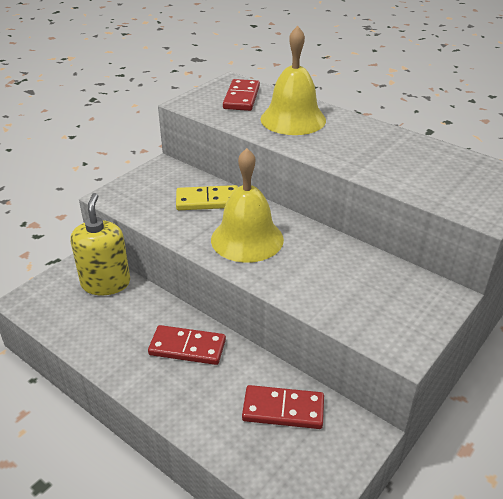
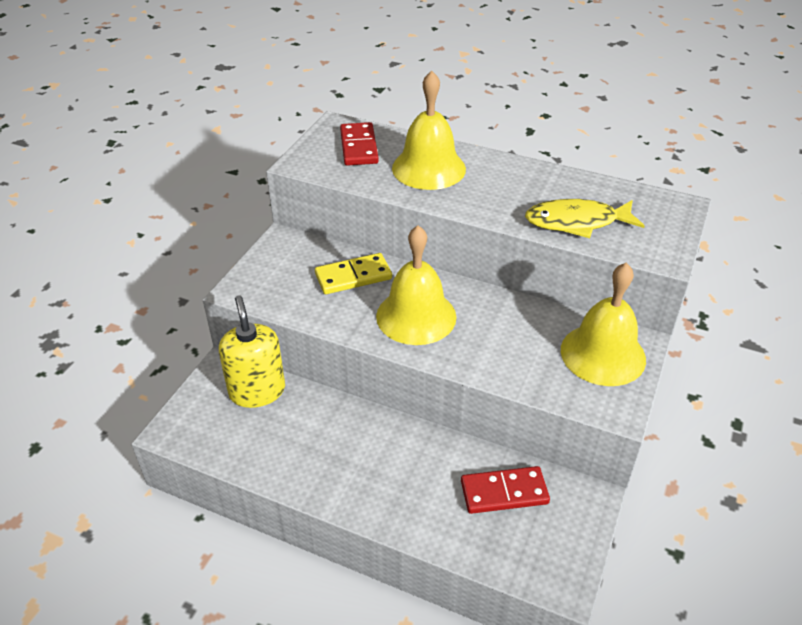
camera: 15 degrees left, 5 degrees up
(187, 347) = (380, 447): red domino -> none
(407, 299) = (603, 354): none -> yellow bell
(408, 176) = (577, 222): none -> yellow fish

